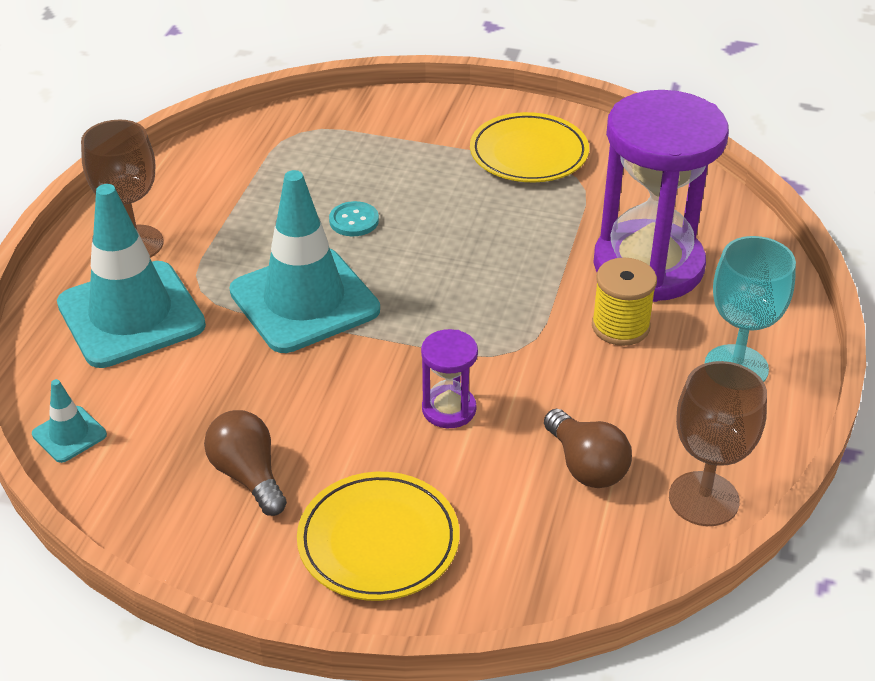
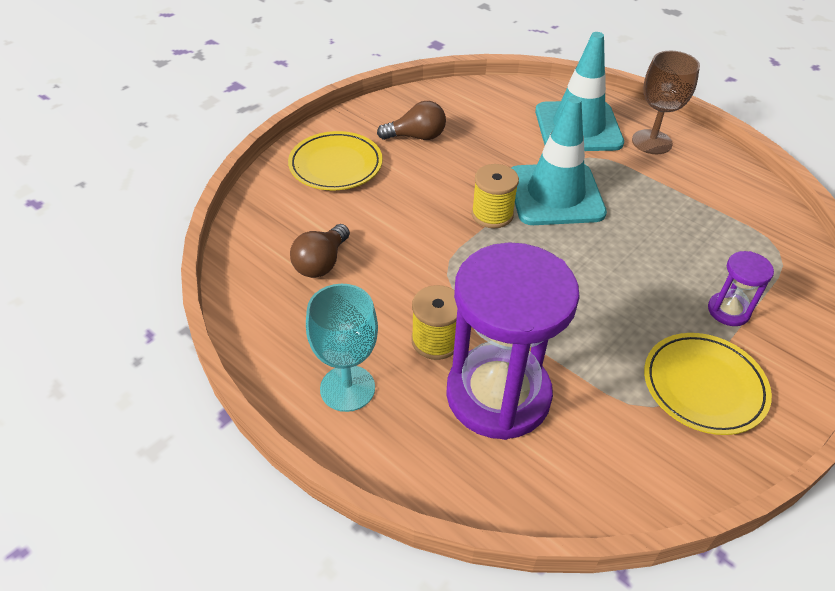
camera: 115 degrees right, 5 degrees up
(69, 434) = (488, 91): turquoise traffic cone -> none
(354, 221) = (638, 243): turquoise button -> none
(382, 343) = (492, 214): none -> yellow spool
(449, 409) = (413, 223): purple hourglass -> purple hourglass (728, 311)
(586, 466) = (321, 263): brown light bulb -> brown light bulb turned 60 degrees counterclockwise
(703, 499) = (251, 304): brown goblet -> none

